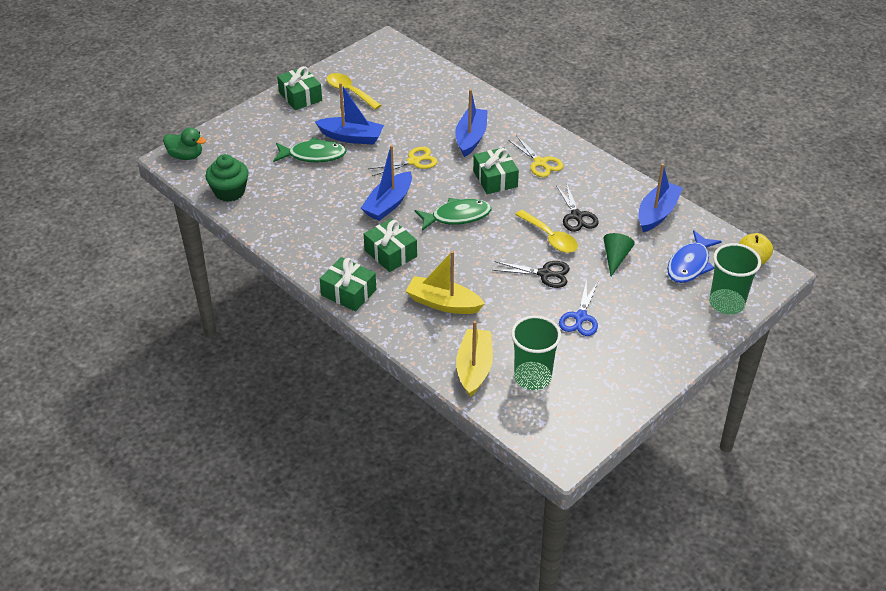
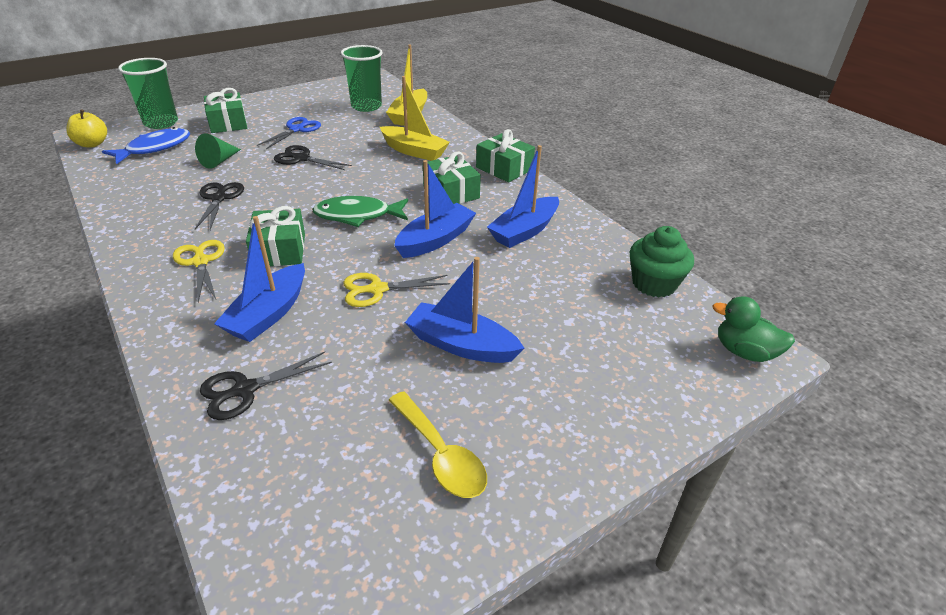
camera: 170 degrees left, 5 degrees down
(300, 96) = (547, 459): green gift -> green gift (228, 123)
(313, 155) = (529, 321): green fish -> none
(455, 102) = (245, 389): none -> black scissors
(550, 237) = (268, 184): yellow spoon -> none
(657, 213) = (127, 189): blue boat -> blue boat (524, 231)

